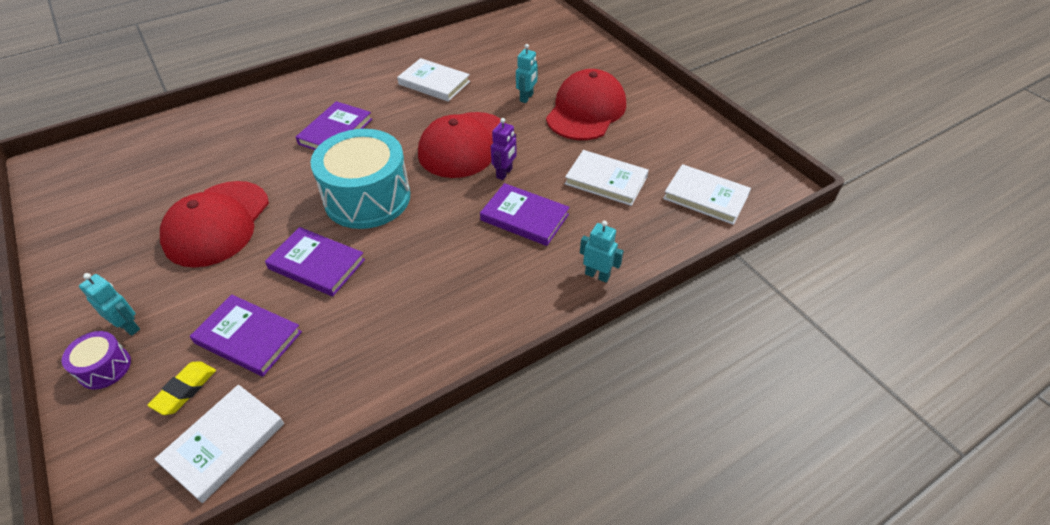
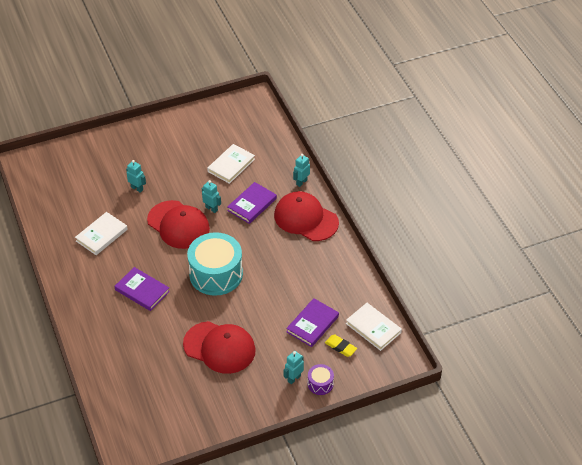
camera: 80 degrees left, 0 degrees up
(316, 264) = (266, 297): purple book -> none
(504, 173) = (211, 208): purple robot -> turquoise robot
(586, 110) = (161, 162): red cap -> red cap (306, 219)
(705, 197) = (256, 128): white book -> none

